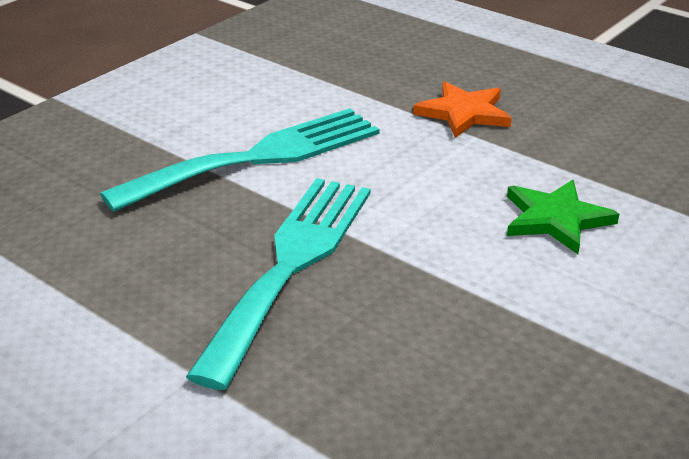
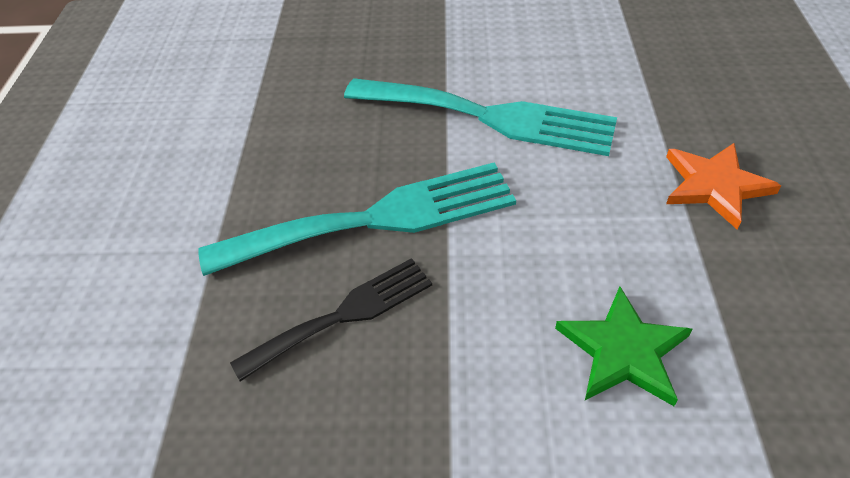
camera: 55 degrees right, 15 degrees up
(375, 327) = (344, 315): none -> black fork

